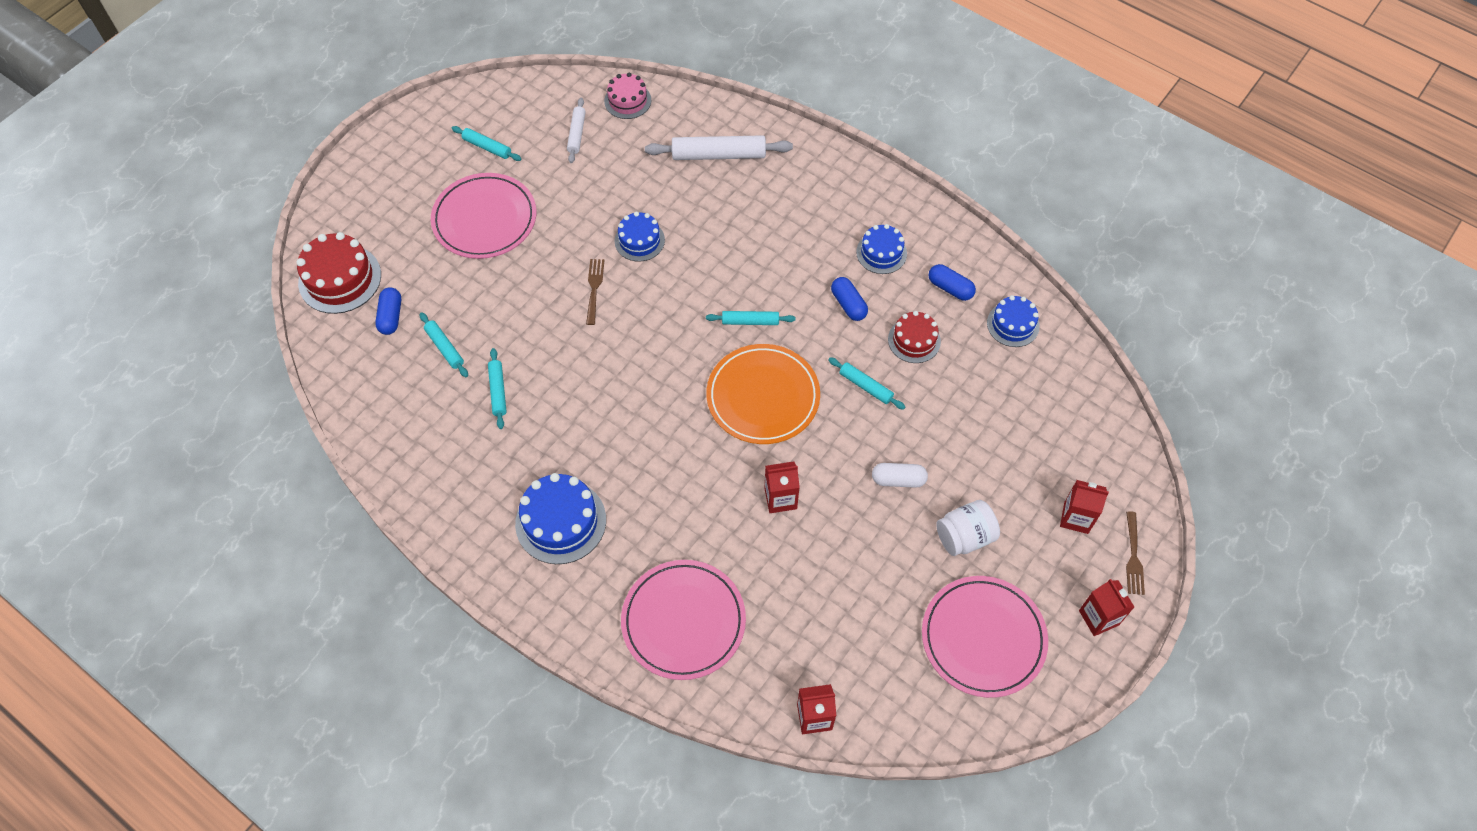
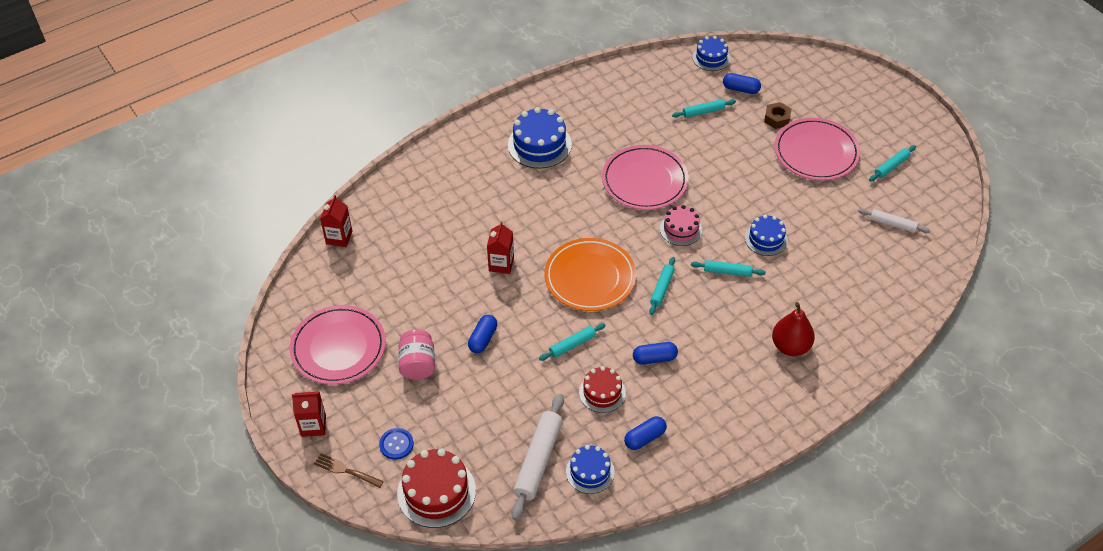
camera: 110 degrees right, 10 degrees down
(340, 279) = (783, 68): red cake -> red cake (436, 492)
(436, 268) = (777, 119): none -> brown nut
(498, 391) = (656, 132): turquoise rolling pin -> turquoise rolling pin (727, 272)
(594, 289) = (727, 202): brown fork -> none
(627, 100) = (924, 266): pink cake -> pink cake (681, 229)
(683, 621) = (438, 189): pink plate -> pink plate (644, 180)
(718, 155) = (844, 314): white rolling pin -> white rolling pin (538, 460)
(780, 191) = (790, 346): none -> red pear
(881, 253) = (700, 399): blue cake -> blue cake (711, 58)
(898, 480) = (483, 339): white capsule -> blue capsule
(964, 537) = (418, 364): white jar -> pink jar
(1076, 518) = (396, 444): red carton -> blue button

